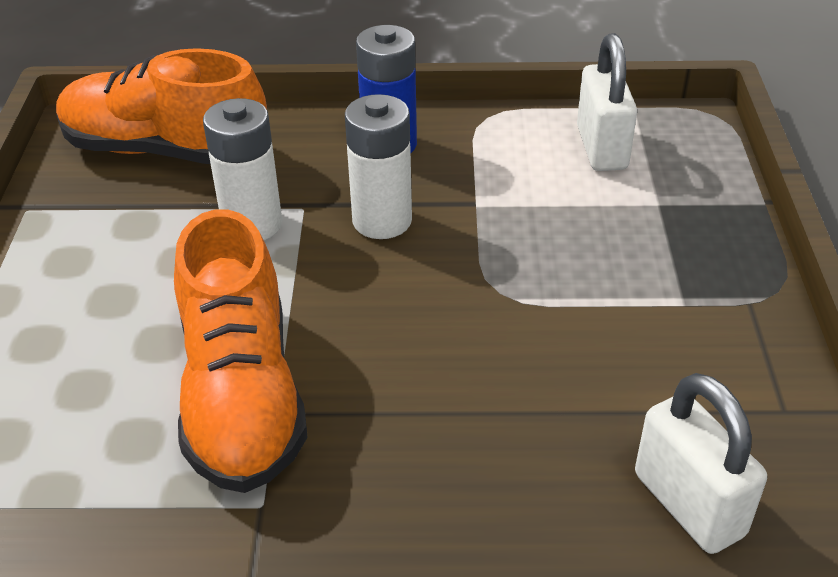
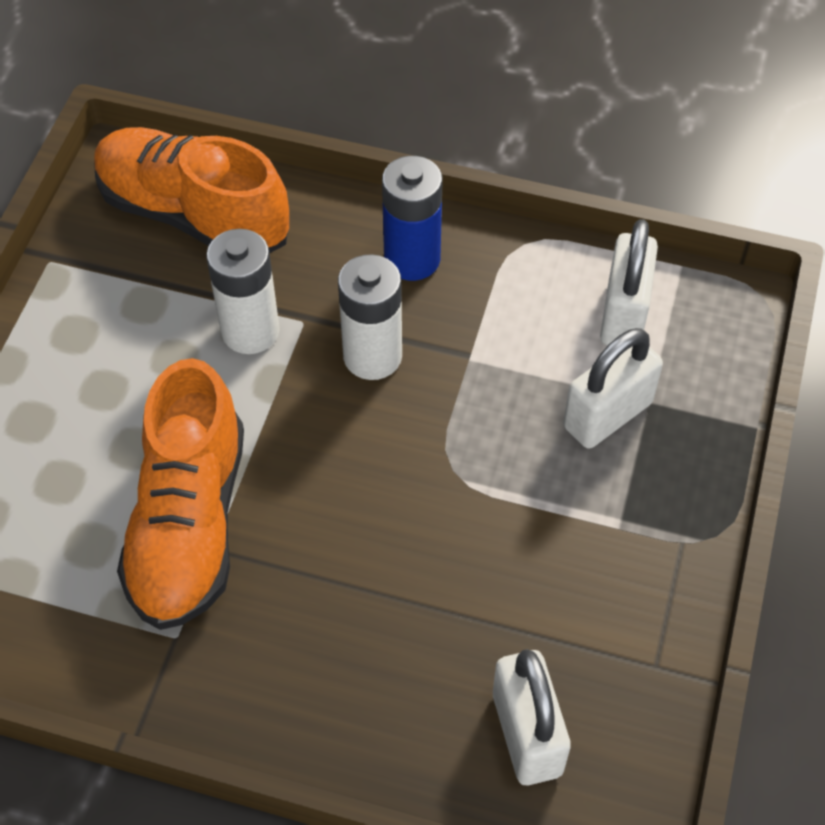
camera: 15 degrees right, 15 degrees up
(626, 221) = (607, 415): none -> white padlock

